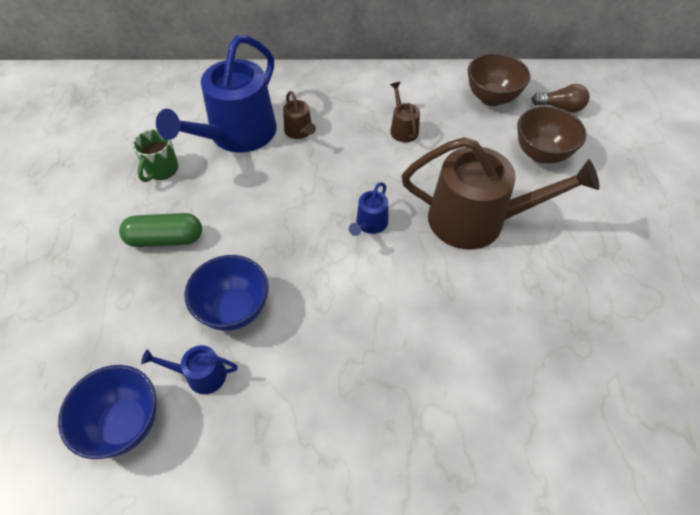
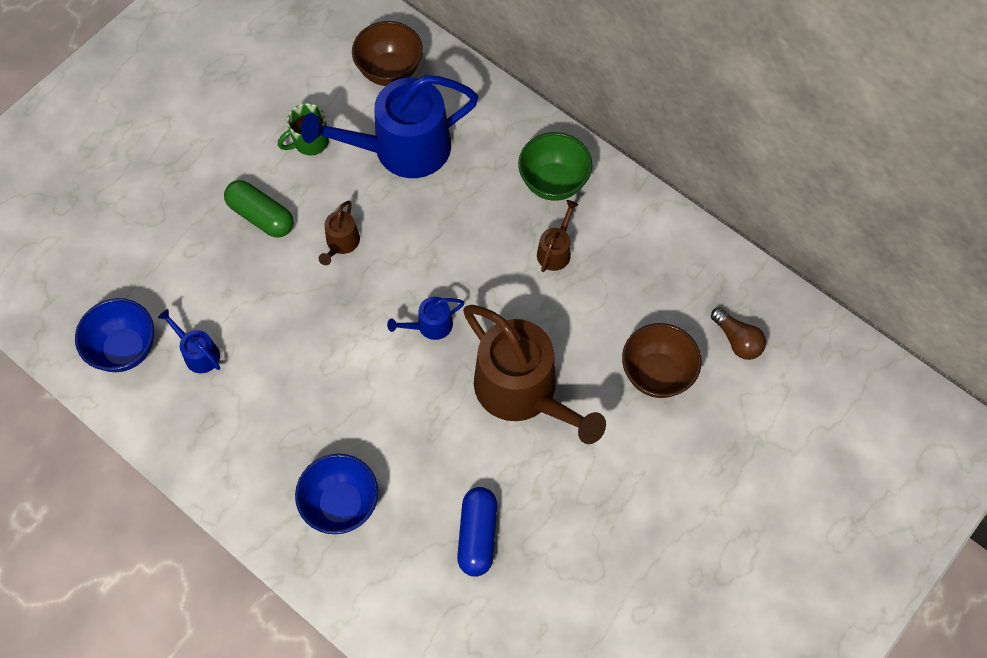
camera: 40 degrees right, 10 degrees up
(234, 309) = (262, 319): blue bowl -> blue bowl (341, 504)
(299, 131) = (459, 185): brown watering can -> brown watering can (341, 243)
(360, 95) = (553, 183): none -> green bowl
(491, 98) = (680, 279): brown bowl -> brown bowl (390, 71)
(557, 337) = (477, 535): none -> blue capsule

